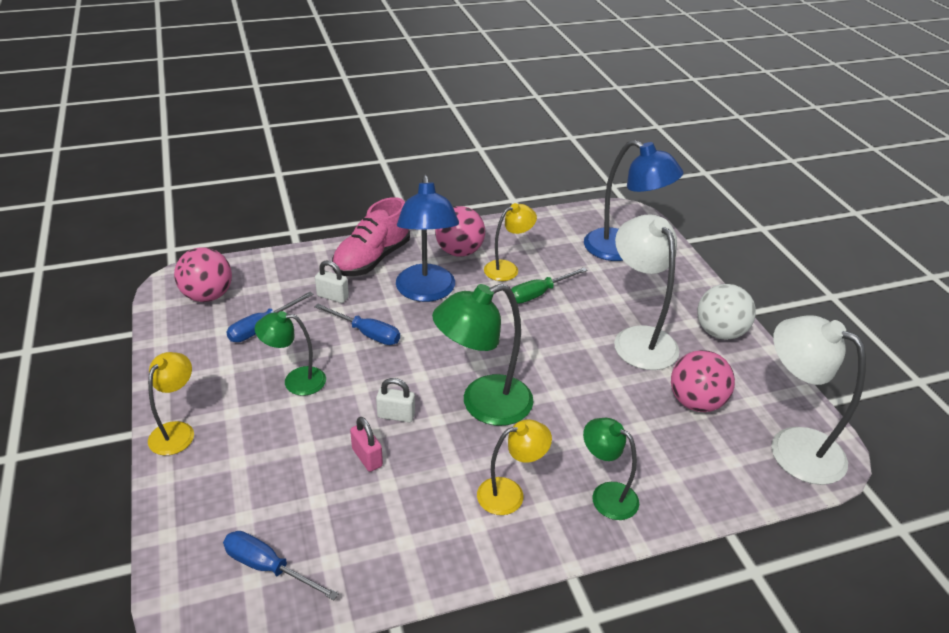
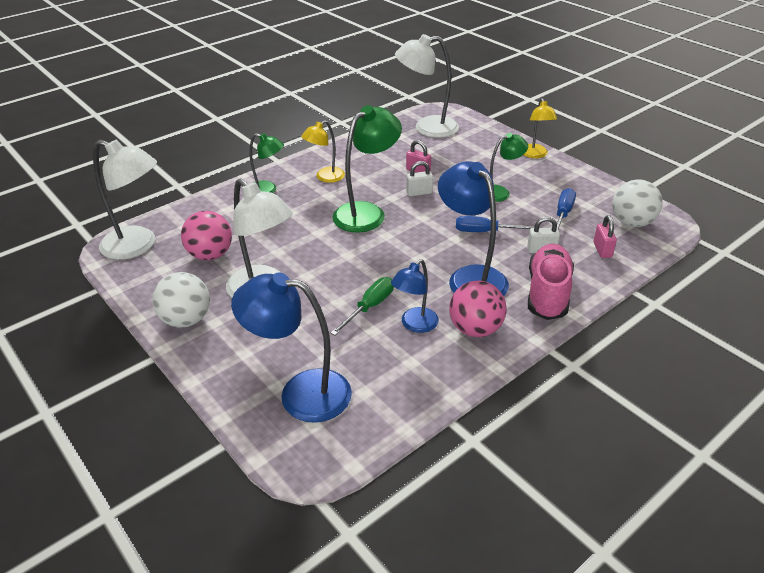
camera: 160 degrees right, 0 degrees up
(208, 296) = (631, 222): pink ball -> white ball
(268, 567) = (427, 128): blue screwdriver -> white lamp
(276, 279) = (602, 250): none -> pink padlock
(507, 268) = (415, 325): yellow lamp -> blue lamp

